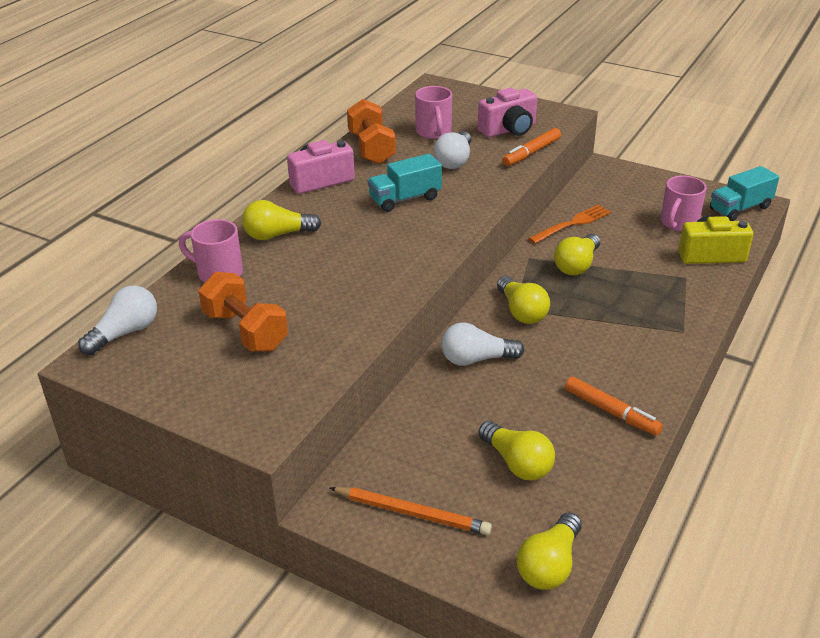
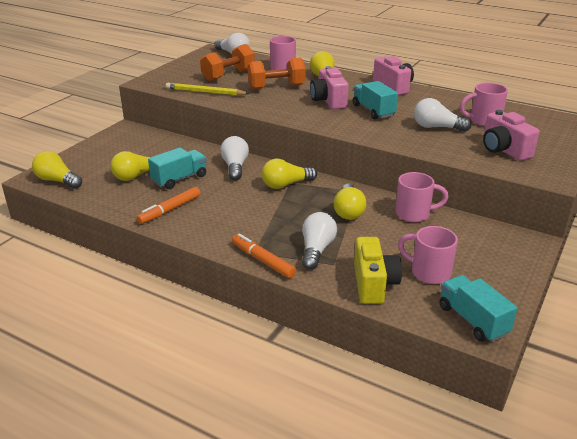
camera: 90 degrees right, 5 degrees down
(324, 351) = (205, 92): none -> yellow pencil
(369, 231) = (328, 101): none -> pink camera
(371, 148) = (446, 100): orange dumbbell -> orange dumbbell (276, 87)
(412, 513) = (113, 147): orange pencil -> none
(520, 412) = (179, 179): none -> turquoise truck
(531, 153) = (463, 157): orange marker -> orange marker (263, 260)
(572, 224) = (414, 214): orange fork -> pink mug
(577, 265) = (348, 211): yellow light bulb -> yellow light bulb turned 120 degrees counterclockwise
(664, 288) = (316, 250): none -> white light bulb

